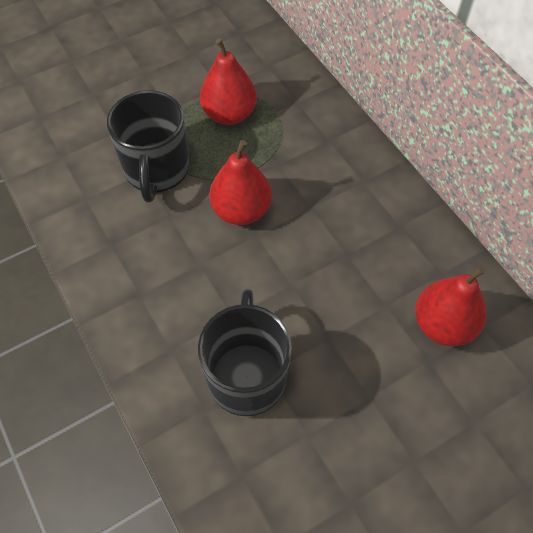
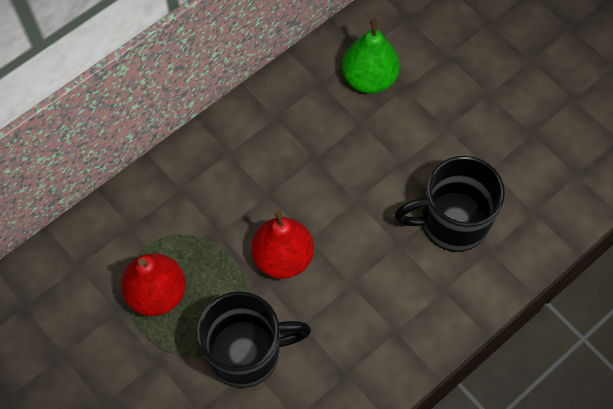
camera: 100 degrees left, 5 degrees up
(443, 324) = (369, 79): red pear -> green pear

